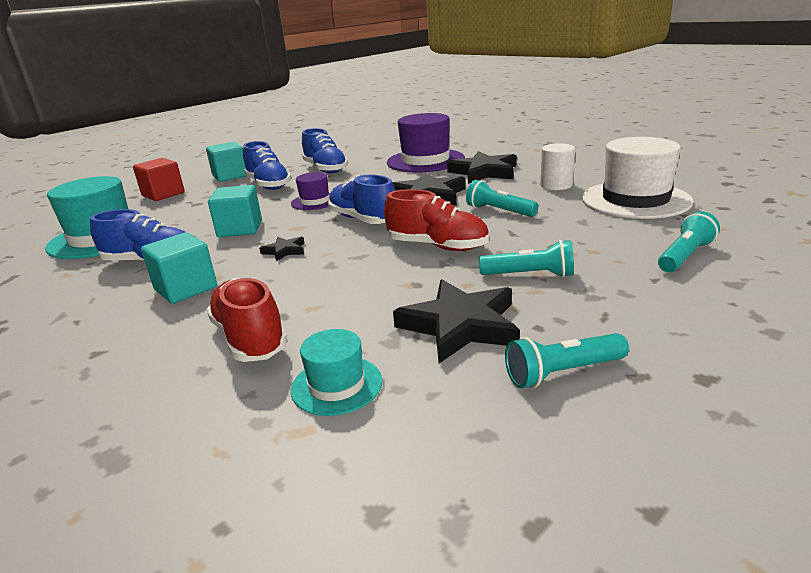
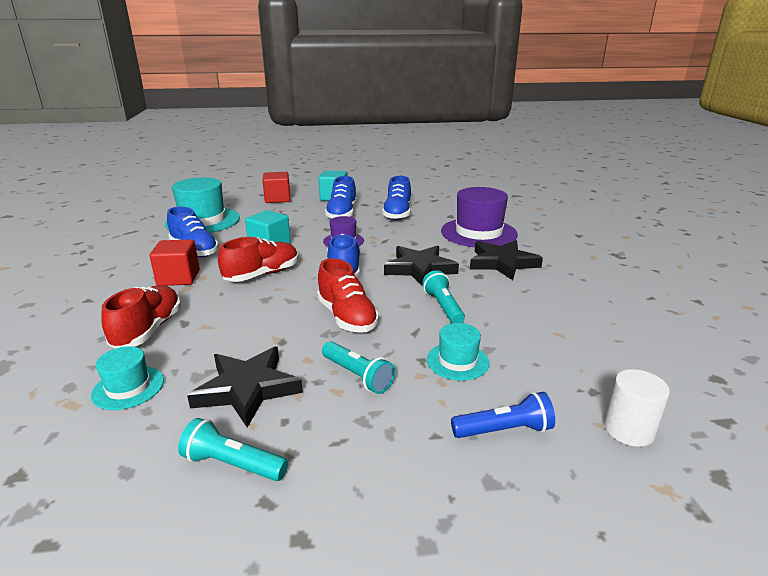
camera: 35 degrees right, 0 degrees up
(186, 288) = (178, 278): turquoise cube -> red cube
(284, 251) = (262, 275): black star -> red shoe
(556, 185) = (536, 302): white cylinder -> white cylinder (628, 430)
(578, 236) = (457, 361): none -> turquoise hat
(635, 200) = (577, 351): white hat -> none
(685, 256) = (504, 430): turquoise flashlight -> blue flashlight

